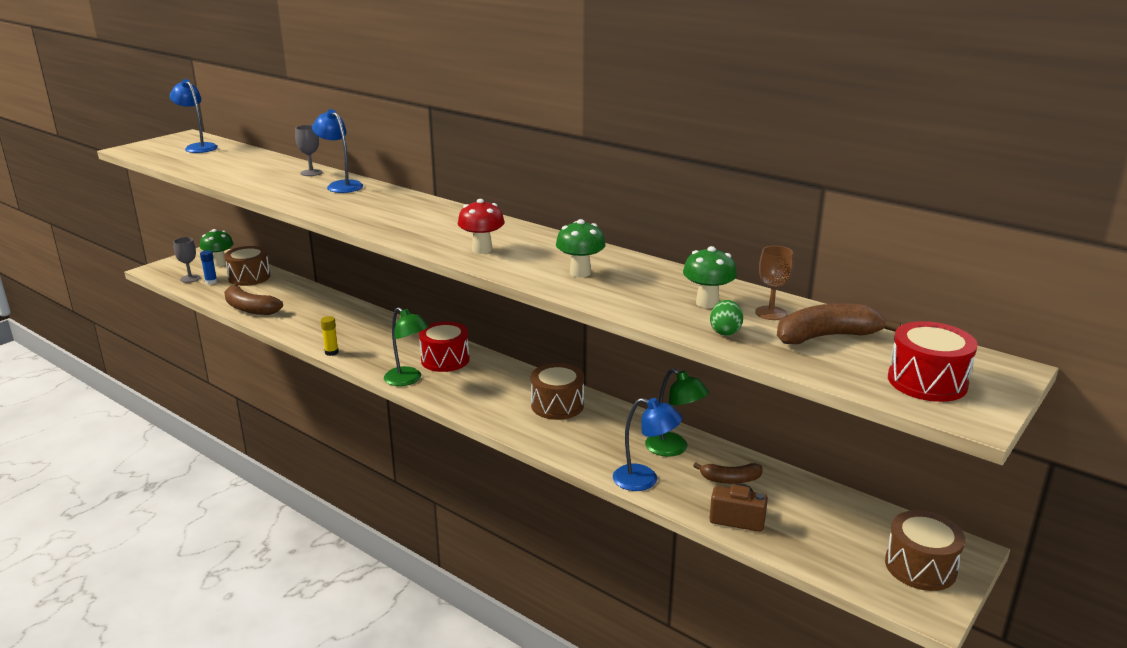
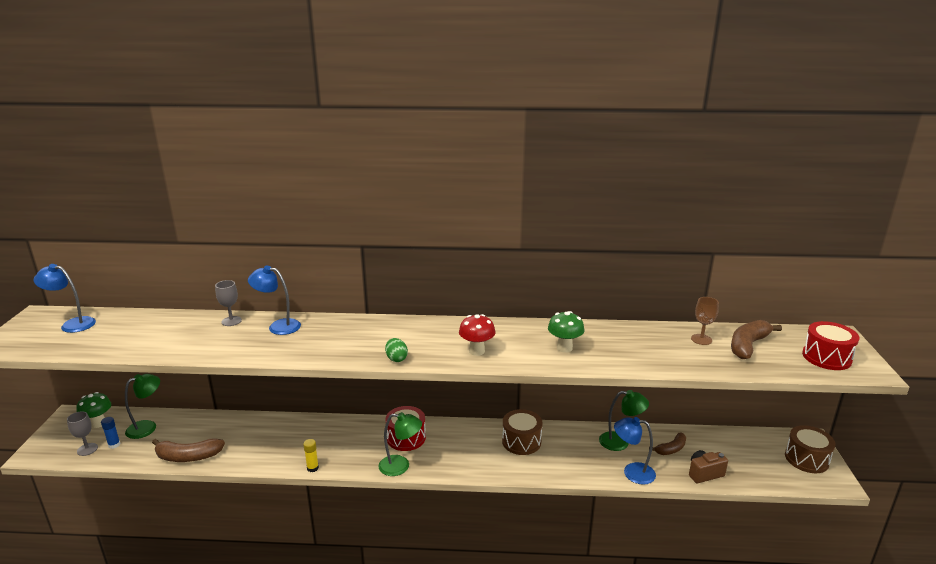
camera: 35 degrees left, 0 degrees up
(249, 277) = (147, 427): brown drum -> green lamp
(644, 480) = (632, 472): blue lamp -> blue lamp turned 150 degrees counterclockwise
(707, 303) = (663, 344): green mushroom -> none
(725, 332) = (702, 362): green egg -> green egg (396, 359)

